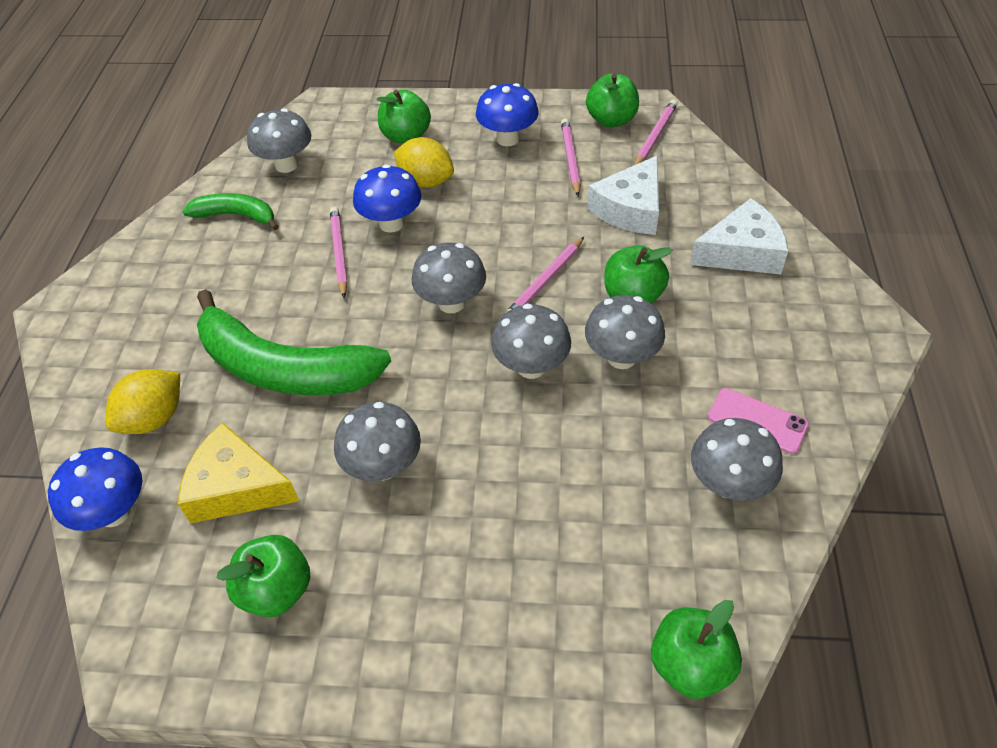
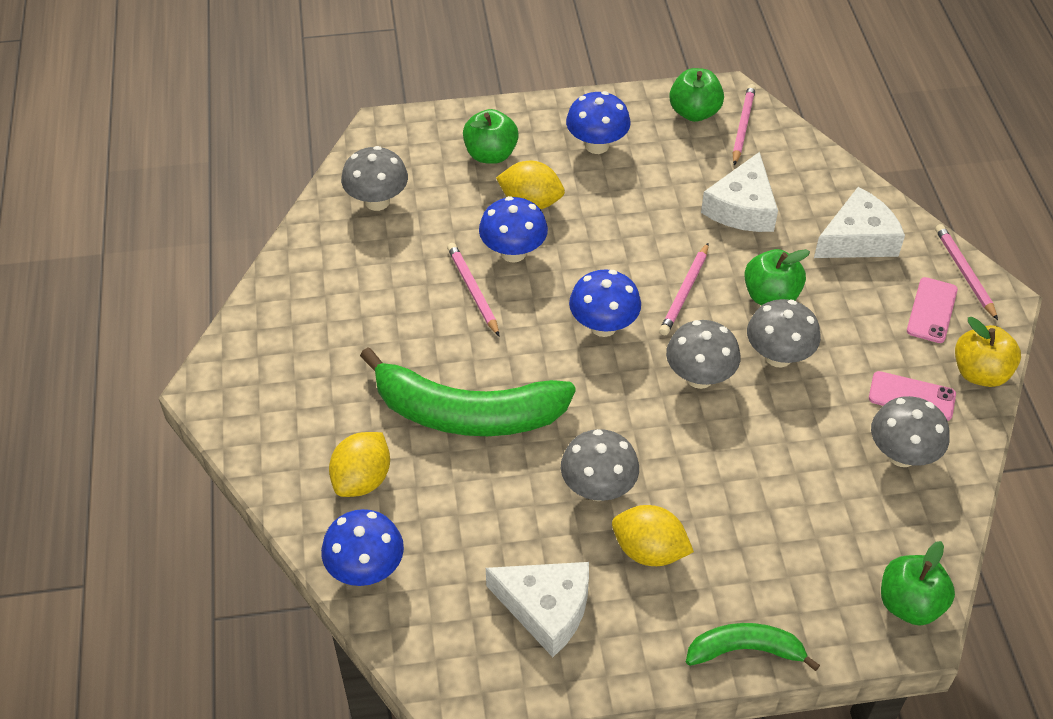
camera: 15 degrees left, 0 degrees up
(236, 215) = (348, 264): green banana -> green banana (745, 650)
(236, 487) = (471, 528): yellow cheese -> none
(276, 590) = (546, 609): green apple -> white cheese
(411, 544) = (649, 551): none -> yellow lemon
(451, 303) = (603, 326): grey mushroom -> blue mushroom
(570, 159) = (667, 160): pink pencil -> pink pencil (964, 273)
(803, 333) = (931, 310): none -> pink phone
(842, 407) = (980, 373): none -> yellow apple

